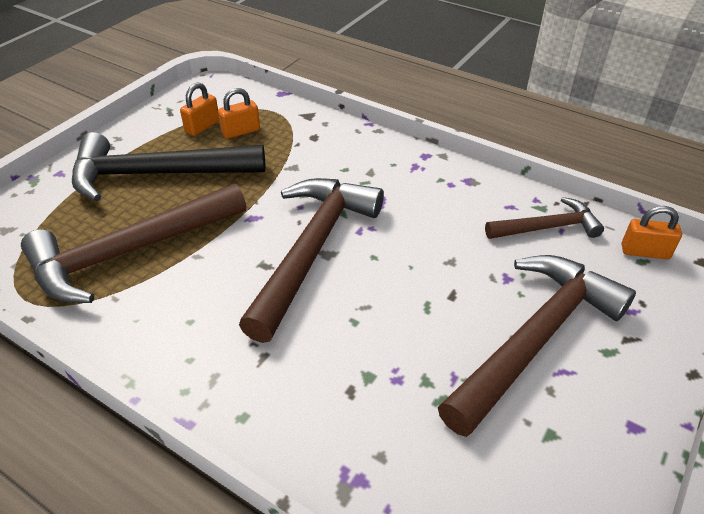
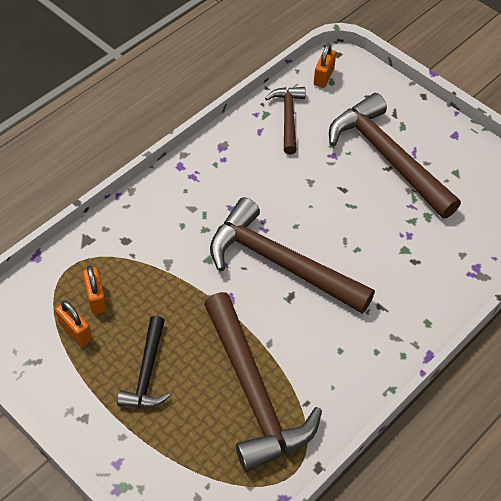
camera: 80 degrees left, 10 degrees up
(158, 174) = (147, 372): black hammer -> black hammer, size x0.54

